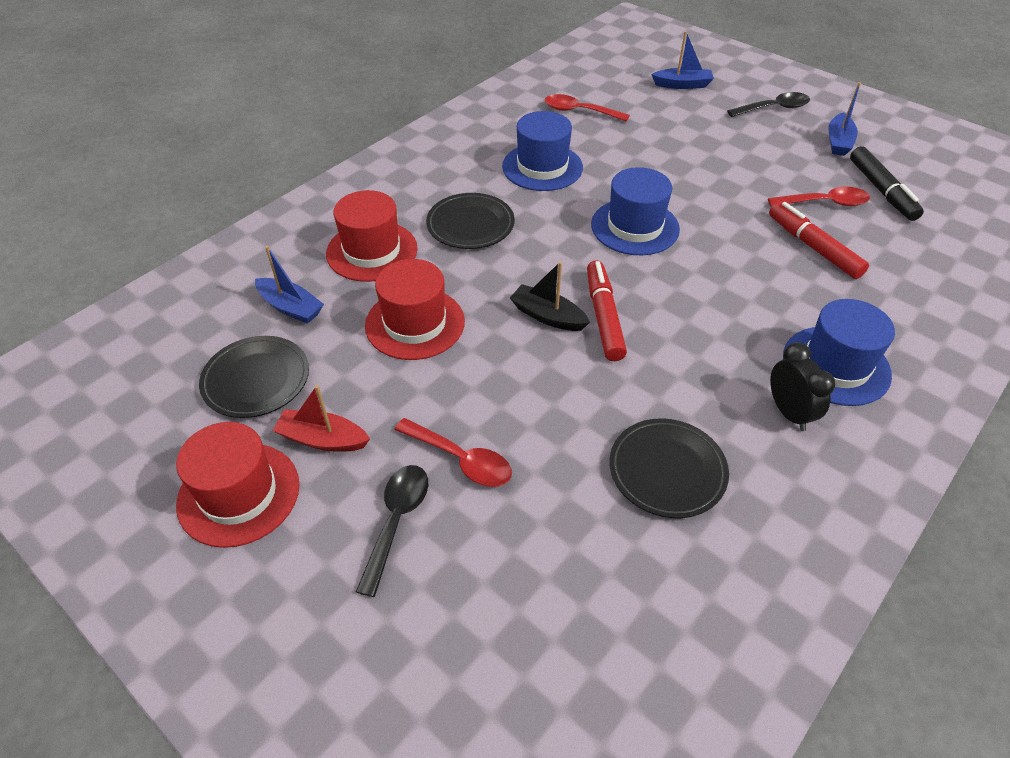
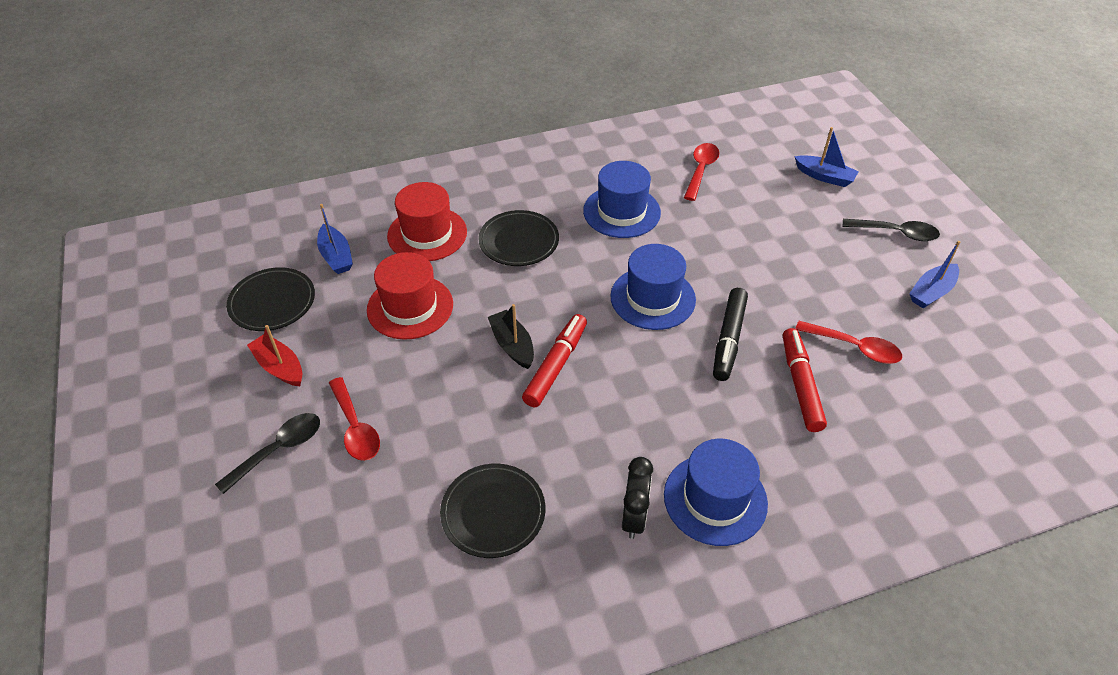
camera: 30 degrees right, 0 degrees up
(238, 494) = (201, 380): red hat -> none
(579, 111) = (701, 170): red spoon -> red spoon turned 60 degrees clockwise
(881, 190) = (927, 359): black marker -> black marker (728, 339)

